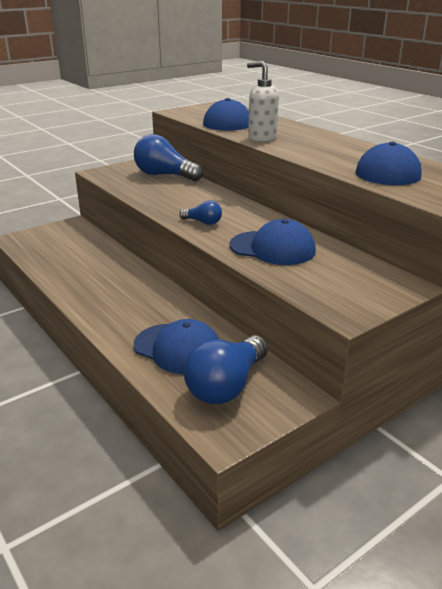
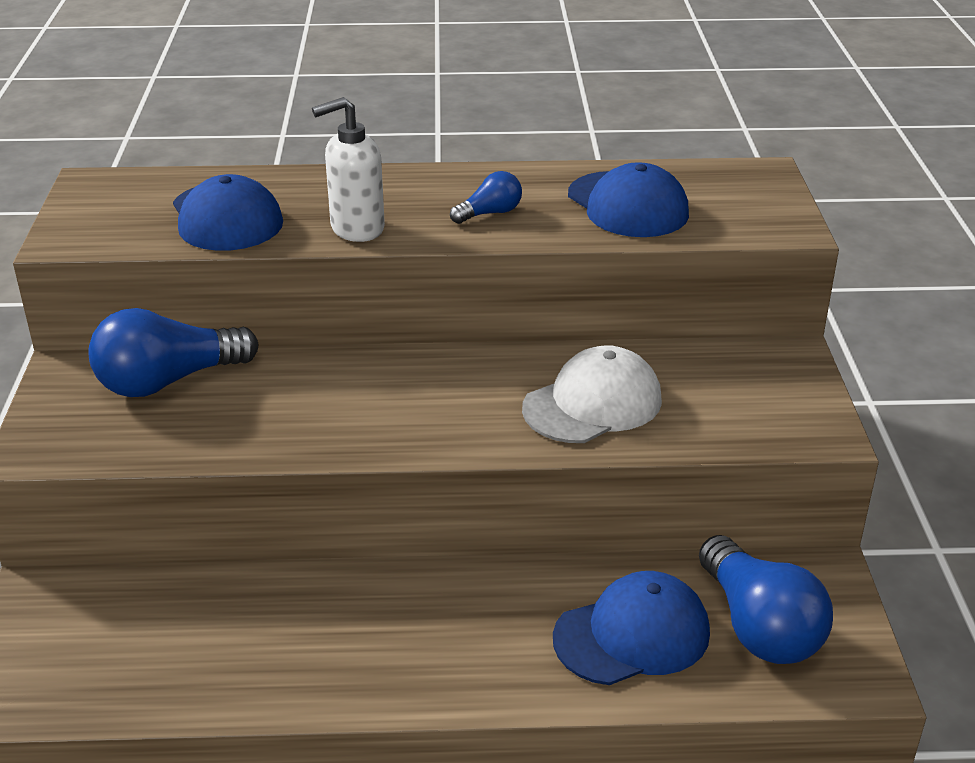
camera: 55 degrees left, 5 degrees up
(203, 222) = (431, 426): blue light bulb -> blue light bulb (490, 213)
(272, 248) = (592, 404): blue cap -> white cap

